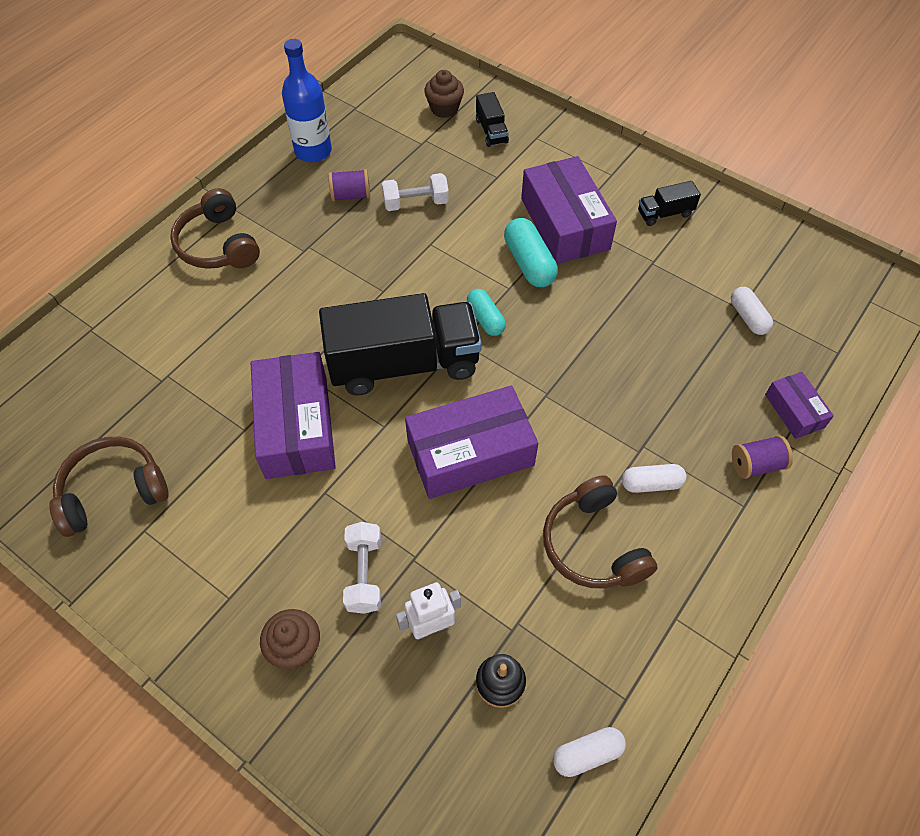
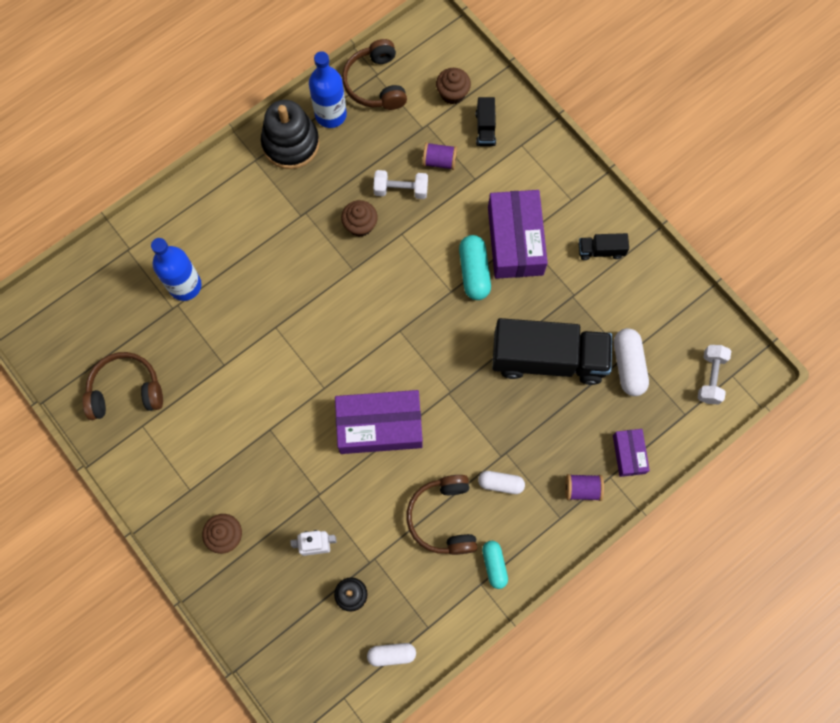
camera: 15 degrees right, 15 degrees up
(173, 352) = (185, 285): none -> blue bottle
(218, 245) = (235, 193): brown headphones -> brown headphones (375, 84)
(273, 185) = (291, 143): none -> black stacking toy
(296, 426) = (261, 372): purple box -> none
(351, 195) = (350, 169): purple spool -> purple spool (439, 161)
(364, 574) = (282, 497): white dumbbell -> white dumbbell (710, 377)
(378, 245) = (360, 225): none -> brown cupcake
(404, 363) = (352, 339): black truck -> black truck (548, 359)
(485, 319) = (424, 315): turquoise capsule -> turquoise capsule (494, 565)
(748, 317) = (628, 365): white capsule -> white capsule, size x1.52

